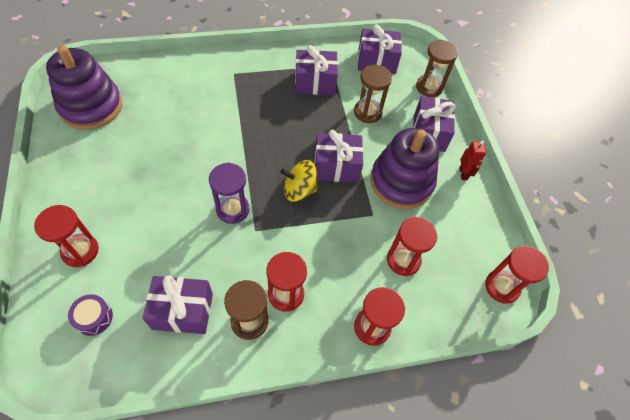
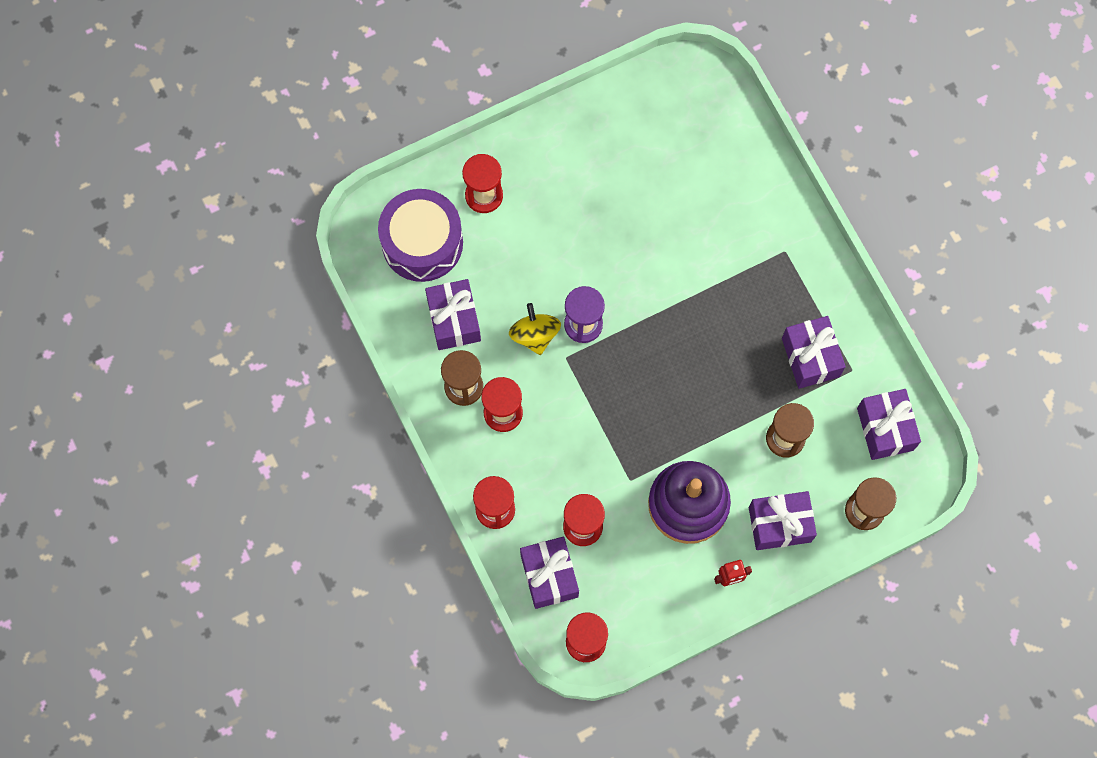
camera: 80 degrees right, 15 degrees up
(91, 106) = (666, 112): purple stacking toy -> none
(94, 318) = (422, 243): purple drum -> purple drum, size x2.29
(299, 190) = (634, 388): yellow spinning top -> yellow spinning top (535, 335)
(336, 167) = (683, 421): purple gift -> purple gift (549, 576)

